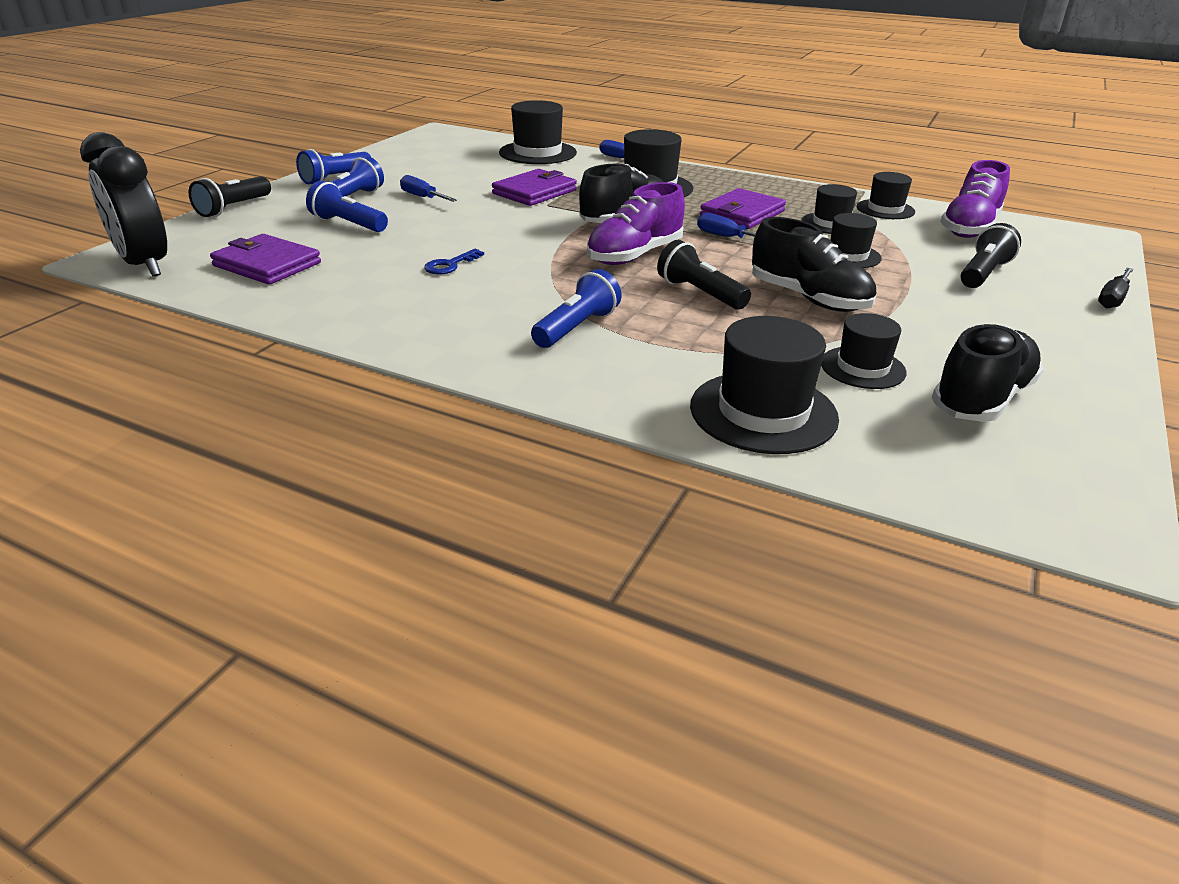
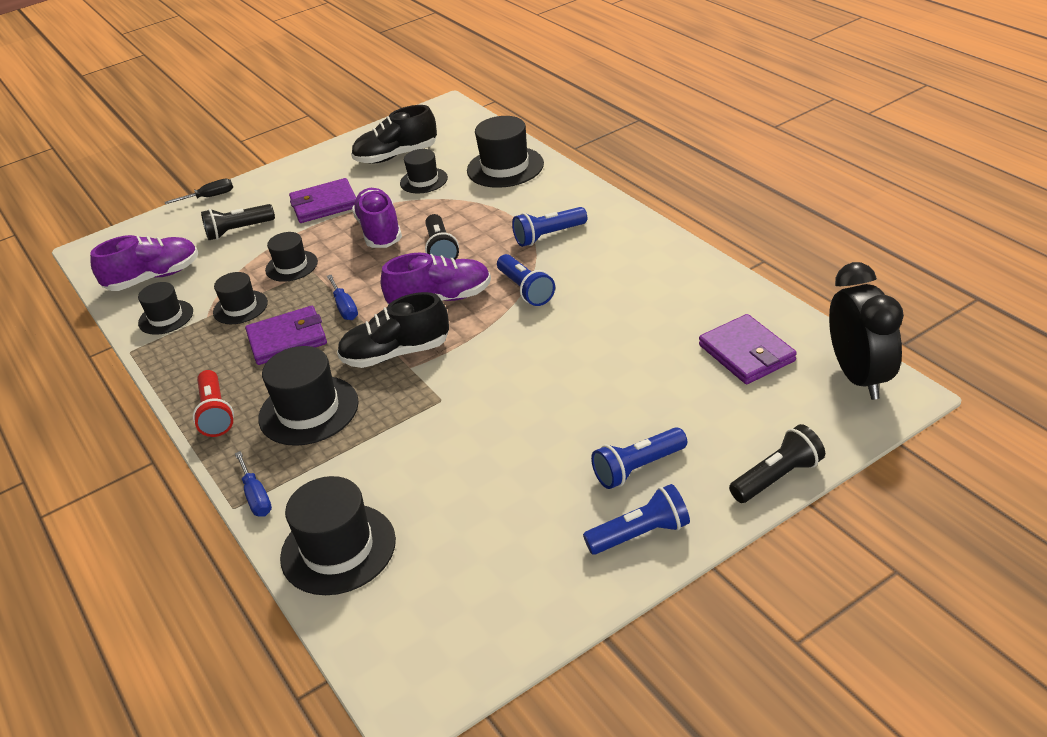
camera: 145 degrees left, 5 degrees up
(348, 224) = (657, 407): blue flashlight -> blue flashlight (525, 289)
(423, 197) = (557, 450): blue screwdriver -> none
(450, 265) = (592, 319): blue key -> none
(534, 192) = (431, 431): purple wallet -> purple wallet (324, 204)
(720, 178) = (216, 413): none -> red flashlight
(808, 298) = (380, 231): black shoe -> purple shoe

